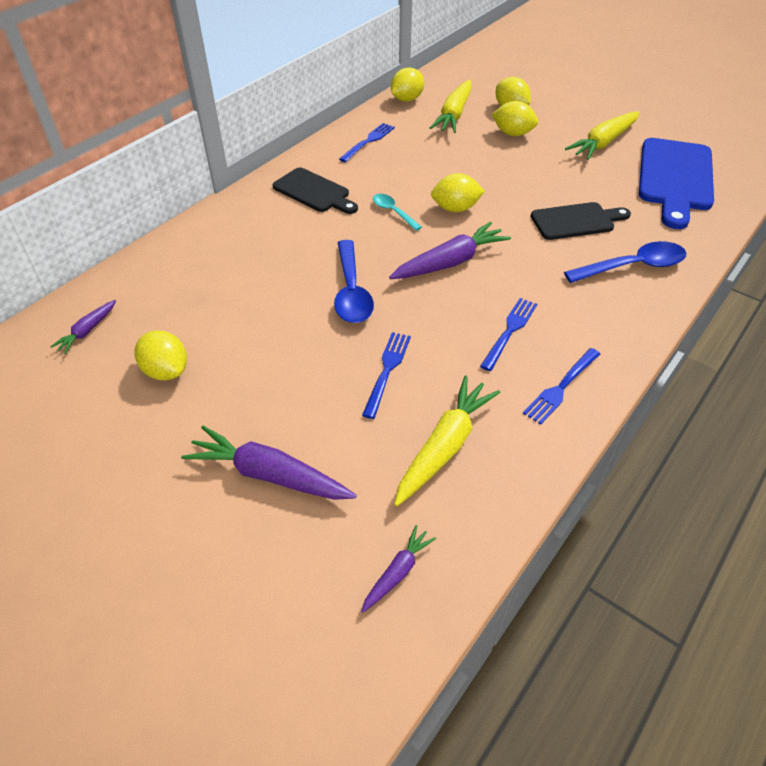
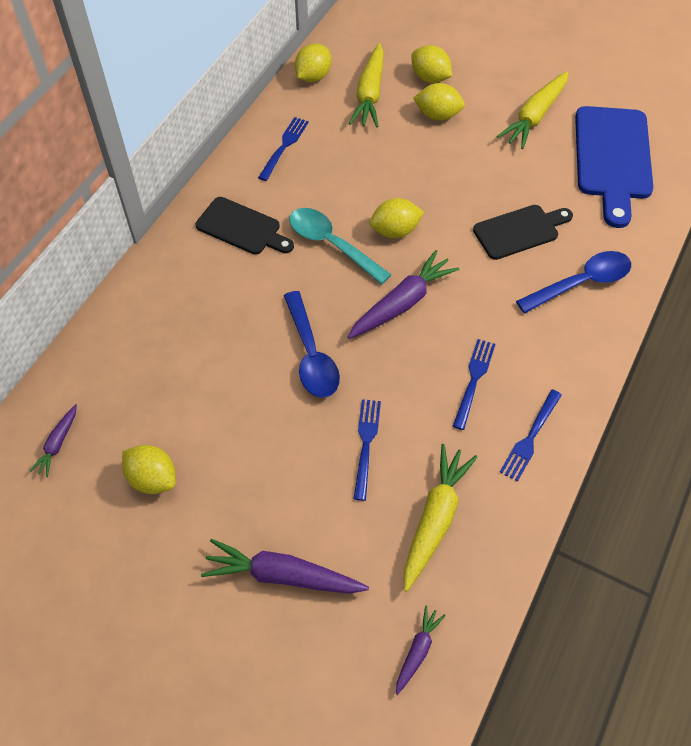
camera: 10 degrees left, 10 degrees up
(393, 212) = (331, 244): turquoise spoon -> turquoise spoon, size x1.74

